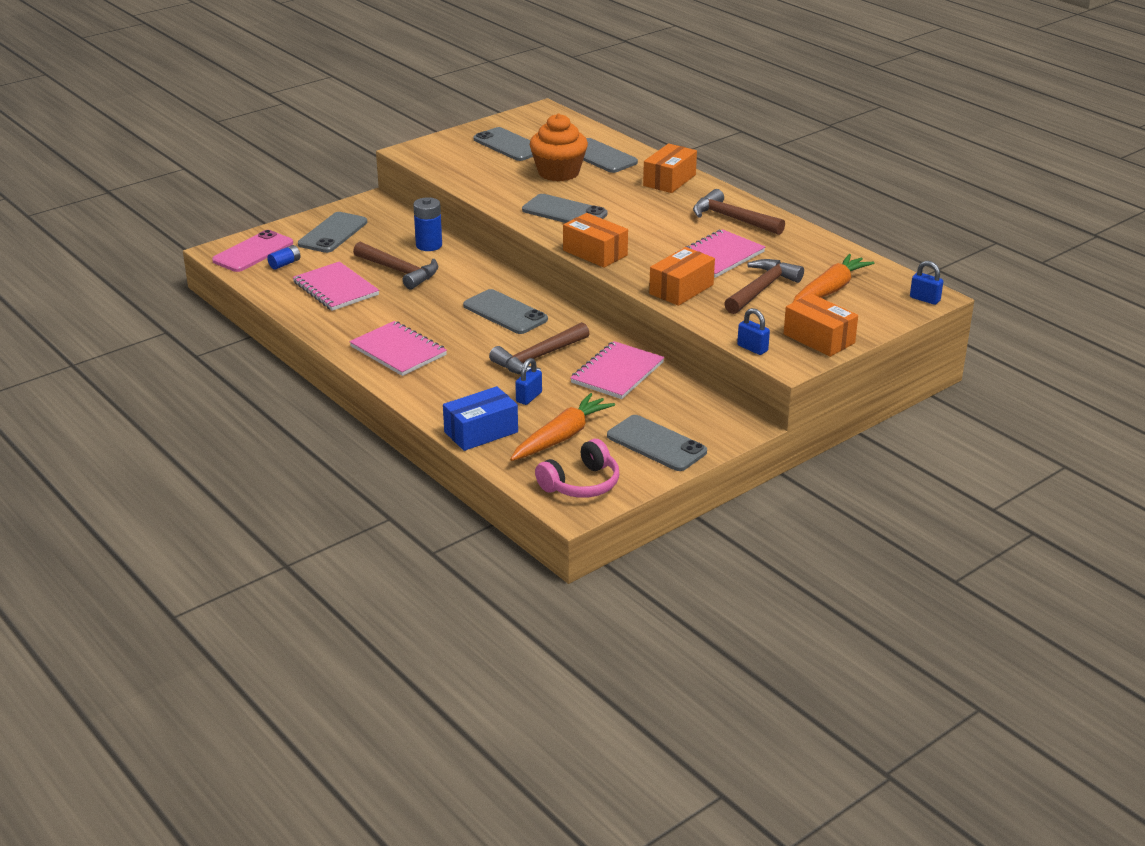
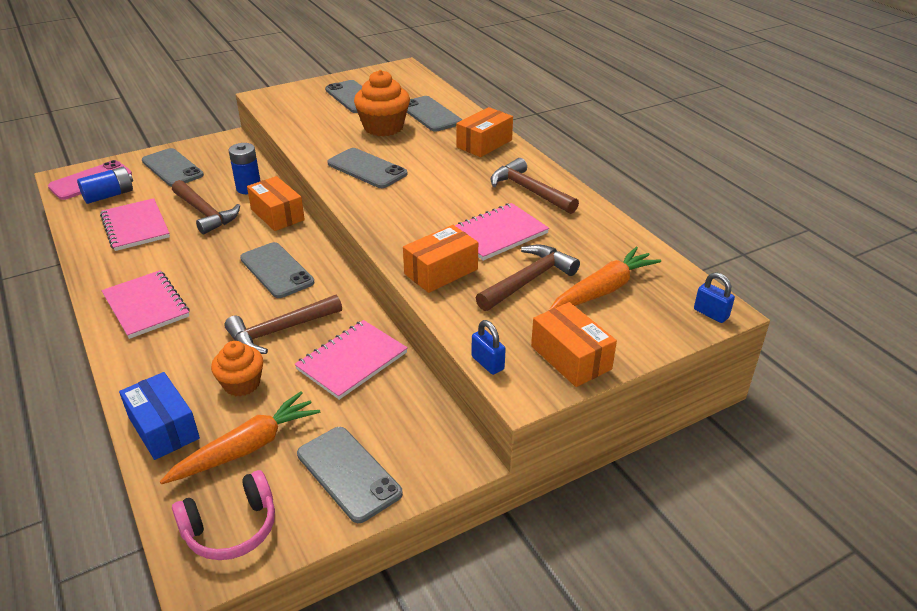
camera: 10 degrees right, 5 degrees up
(285, 264) = (109, 195): blue battery -> blue battery, size x1.65
(333, 233) = (172, 168): grey phone -> grey phone turned 75 degrees counterclockwise
(481, 432) = (164, 428): blue box -> blue box turned 75 degrees clockwise
(529, 397) = (242, 384): blue padlock -> orange cupcake
(595, 253) = (373, 217): orange box -> orange box (277, 214)

